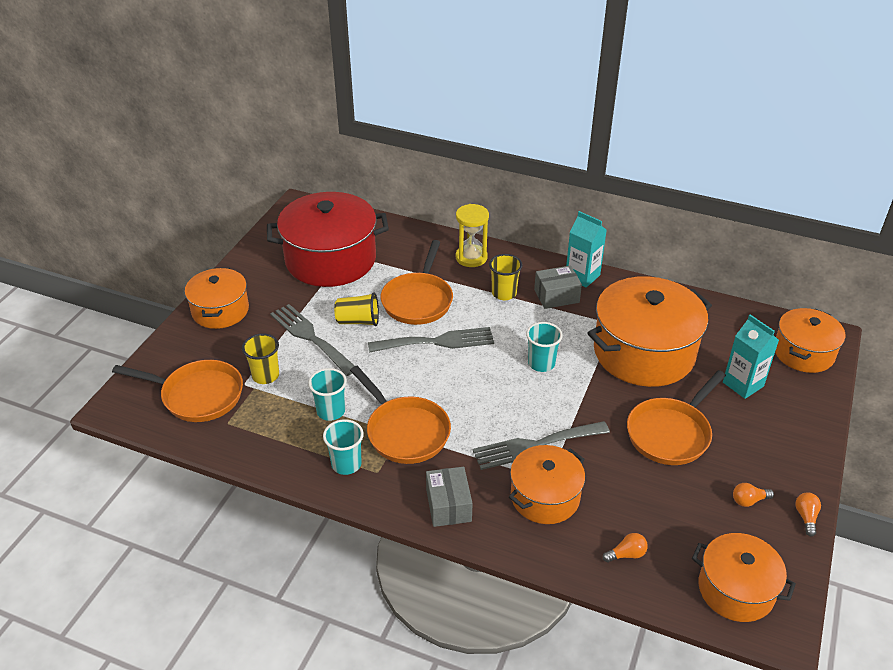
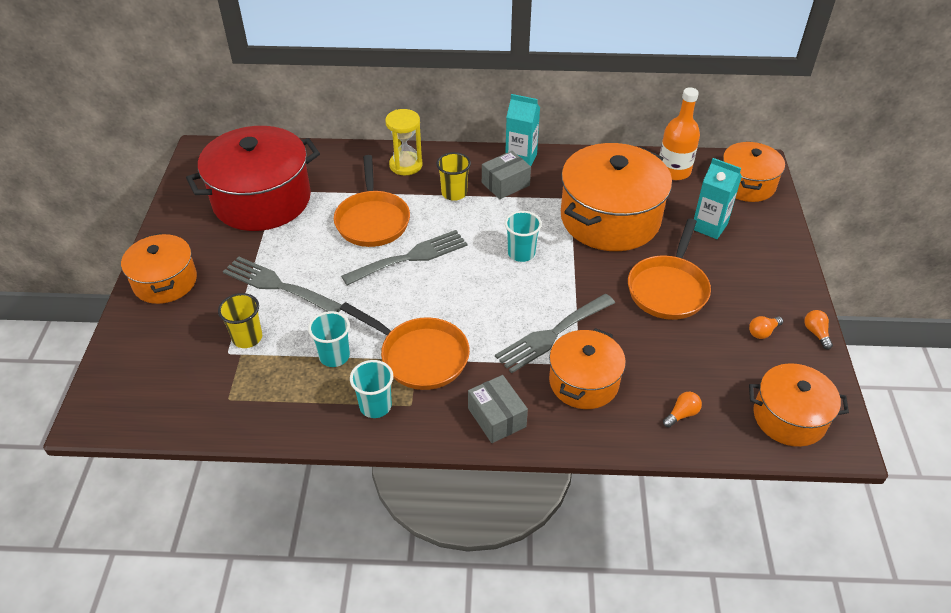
camera: 20 degrees left, 5 degrees up
(198, 395) = (181, 379): orange pan -> none
(358, 321) = (320, 256): yellow cup -> none
(732, 322) = (674, 171): none -> orange bottle

